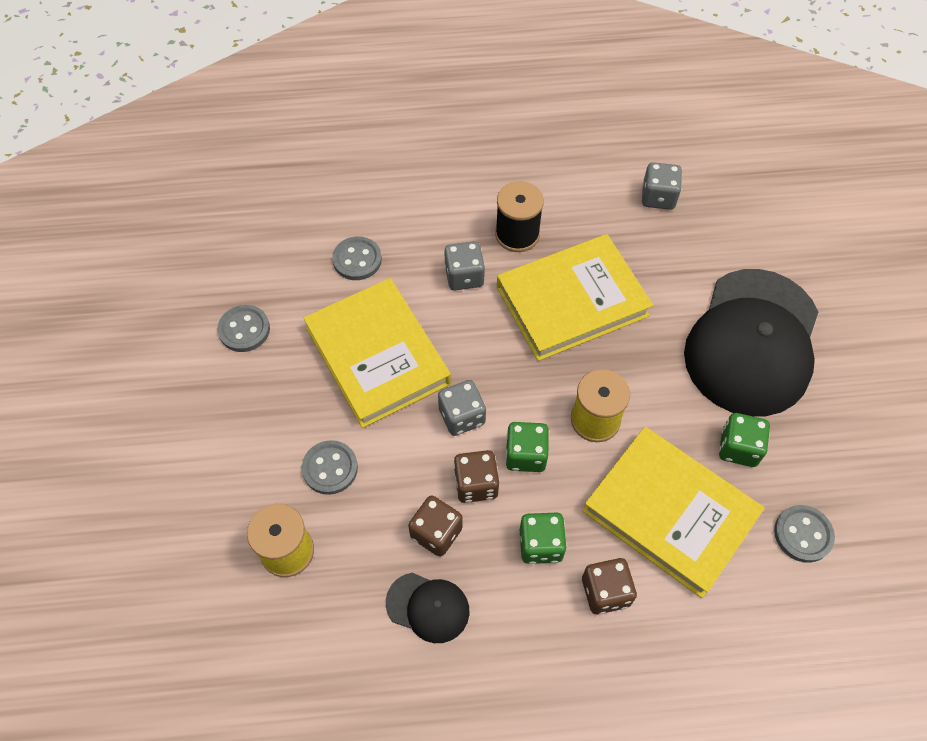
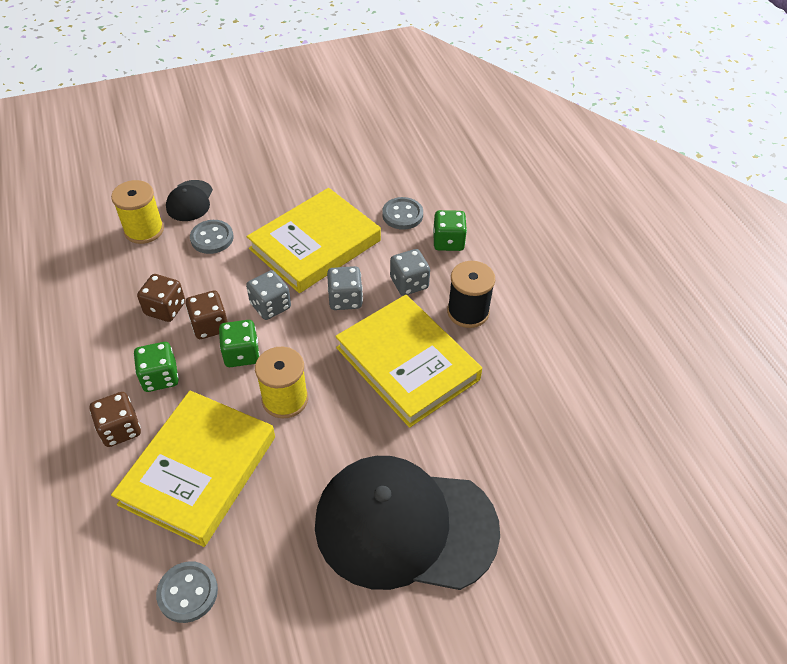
camera: 75 degrees right, 10 degrees down
(244, 329) = (319, 169): grey button -> none
(428, 607) = (104, 315): black cap -> black cap (190, 201)
(658, 197) = (560, 418): grey dice -> grey dice (345, 299)
(738, 448) = (276, 523): green dice -> green dice (448, 242)

